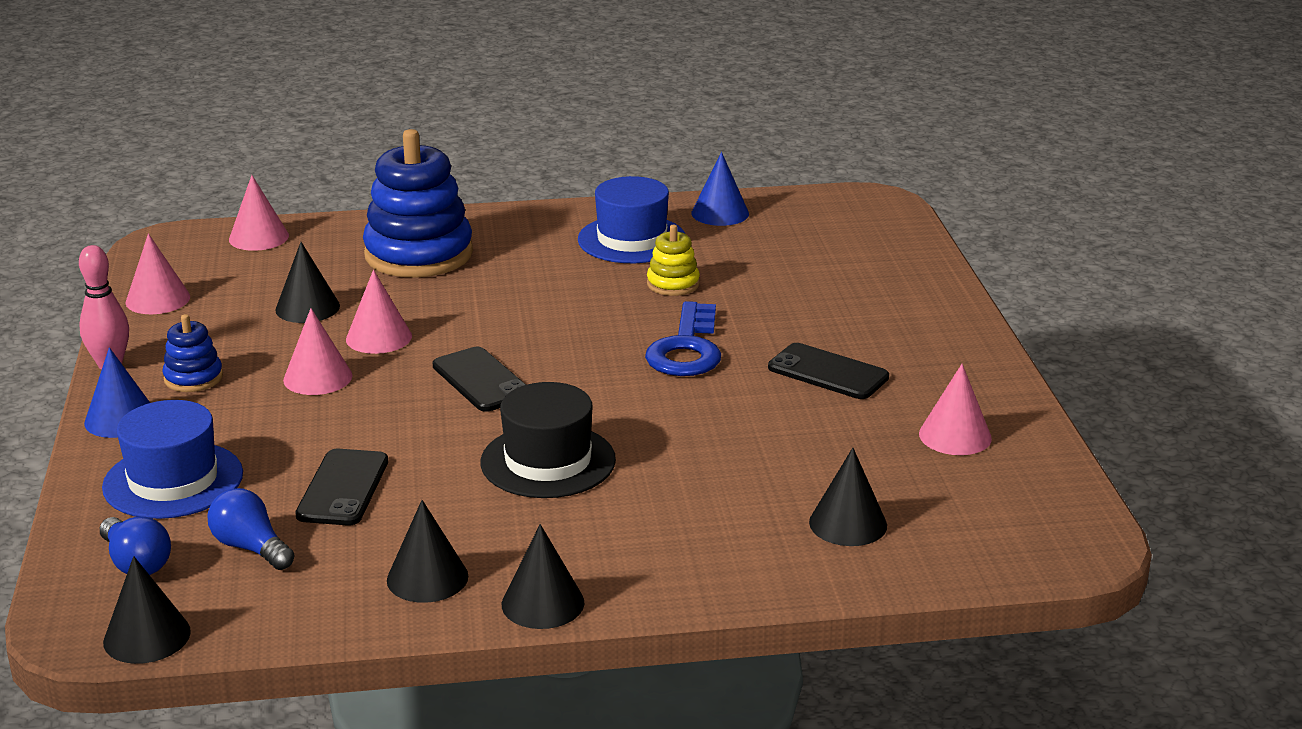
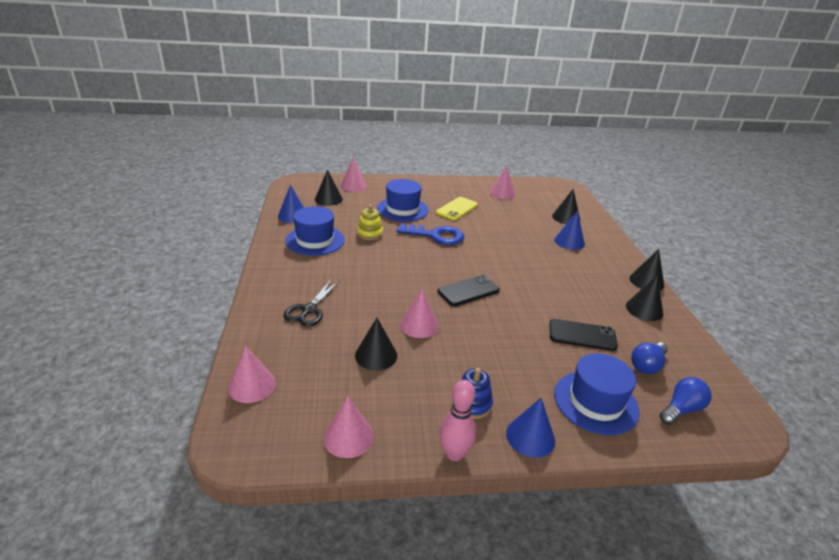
camera: 90 degrees left, 5 degrees up
(147, 636) = (738, 398): black cone -> black cone (328, 199)
(317, 377) = (468, 348): pink cone -> pink cone (353, 186)
(419, 254) = (309, 310): blue stacking toy -> black scissors
(548, 461) = (540, 275): black hat -> none
(712, 514) = (569, 242): none -> blue cone
(796, 311) = (402, 209): none -> blue hat
(828, 372) = (457, 209): black phone -> yellow phone

